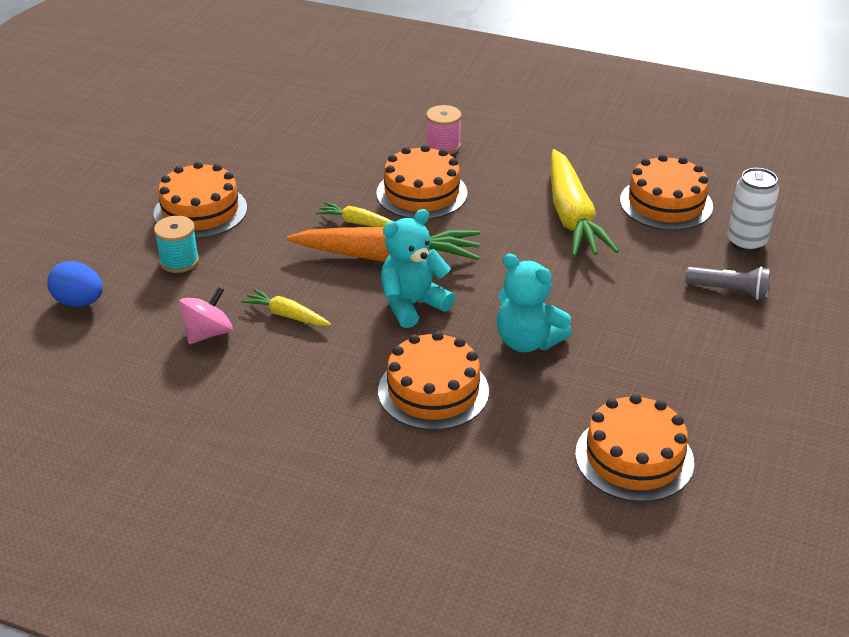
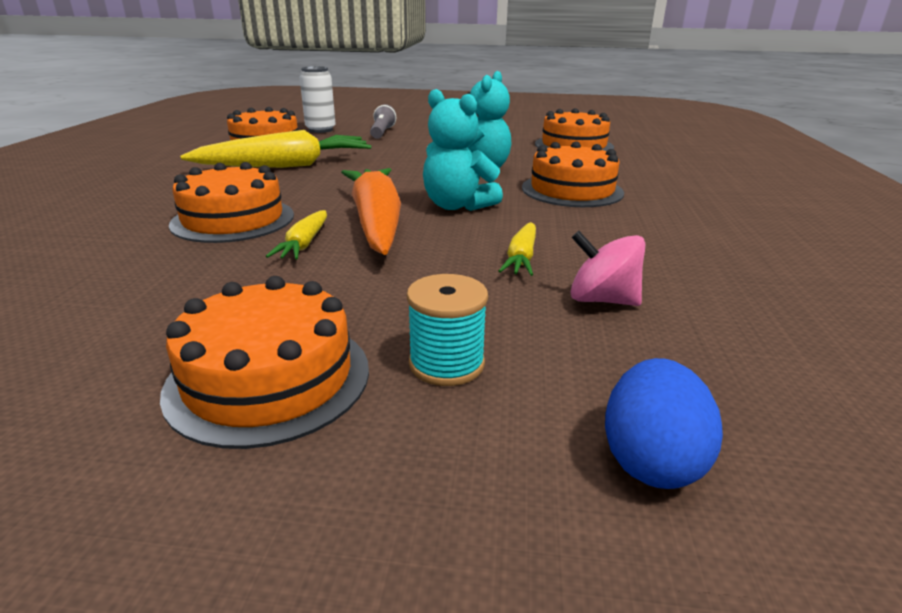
camera: 105 degrees left, 10 degrees down
(443, 146) = (114, 218): pink spool -> none

